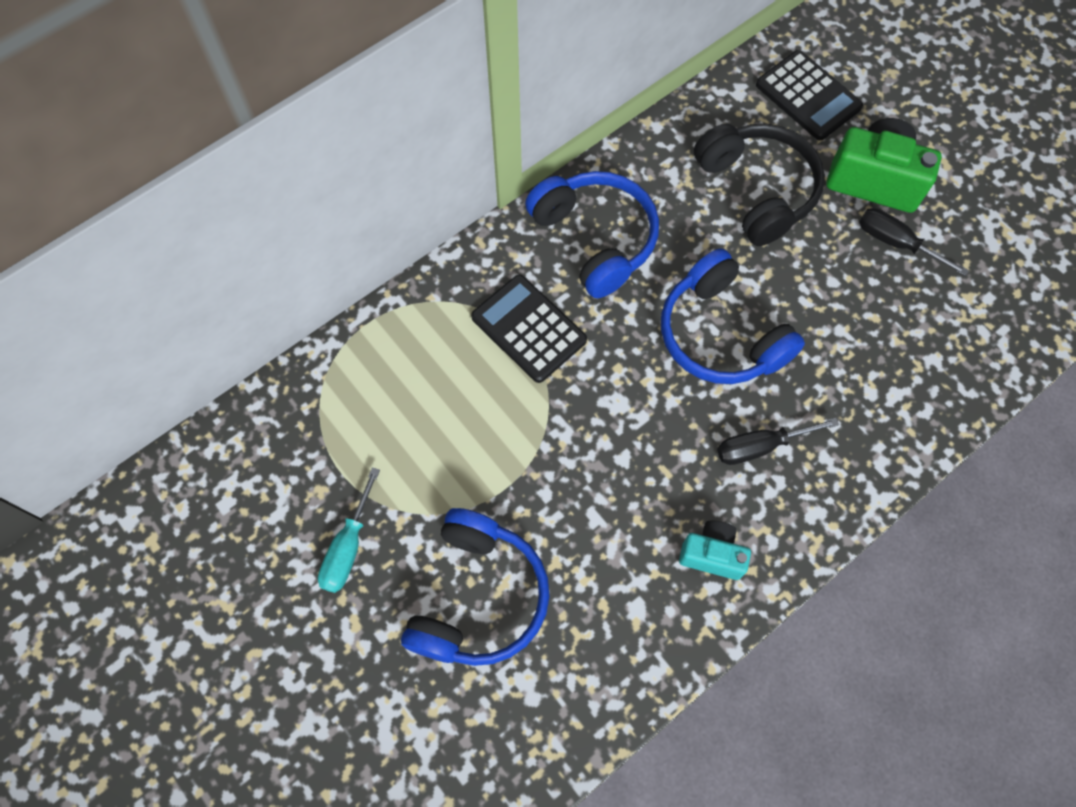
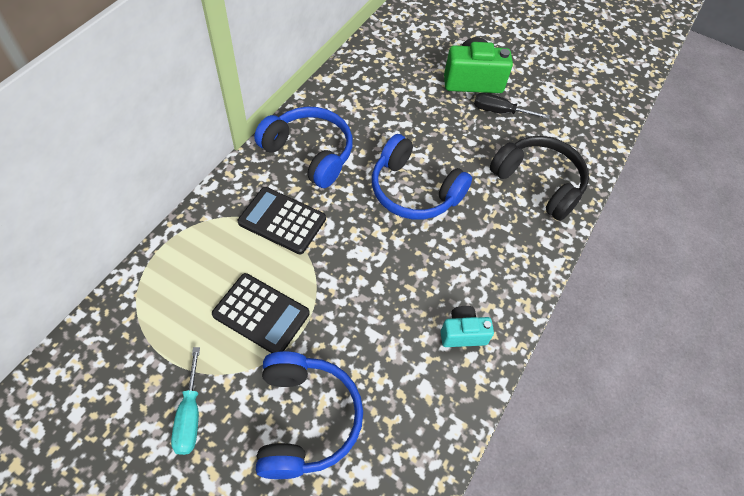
camera: 25 degrees left, 10 degrees down
(756, 190) = (404, 101): black headphones -> black headphones (538, 183)
(760, 446) = (467, 253): black screwdriver -> none
(808, 96) = (414, 43): black calculator -> black calculator (261, 314)

